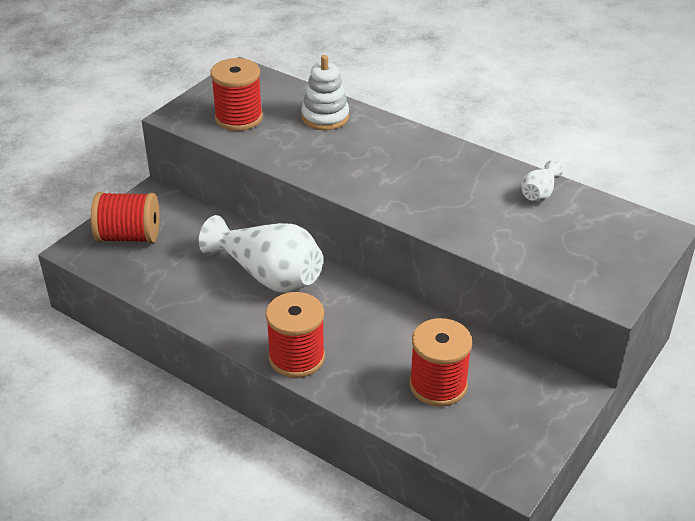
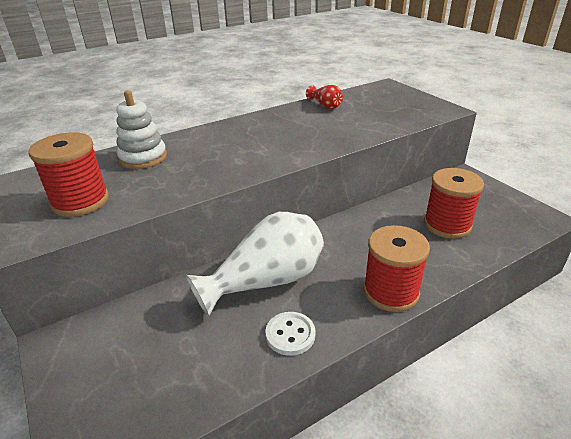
camera: 65 degrees left, 5 degrees down
(129, 236) = (110, 386): red spool -> none
(213, 307) = (290, 334): none -> white button
(539, 193) = (325, 106): white vase -> red vase

